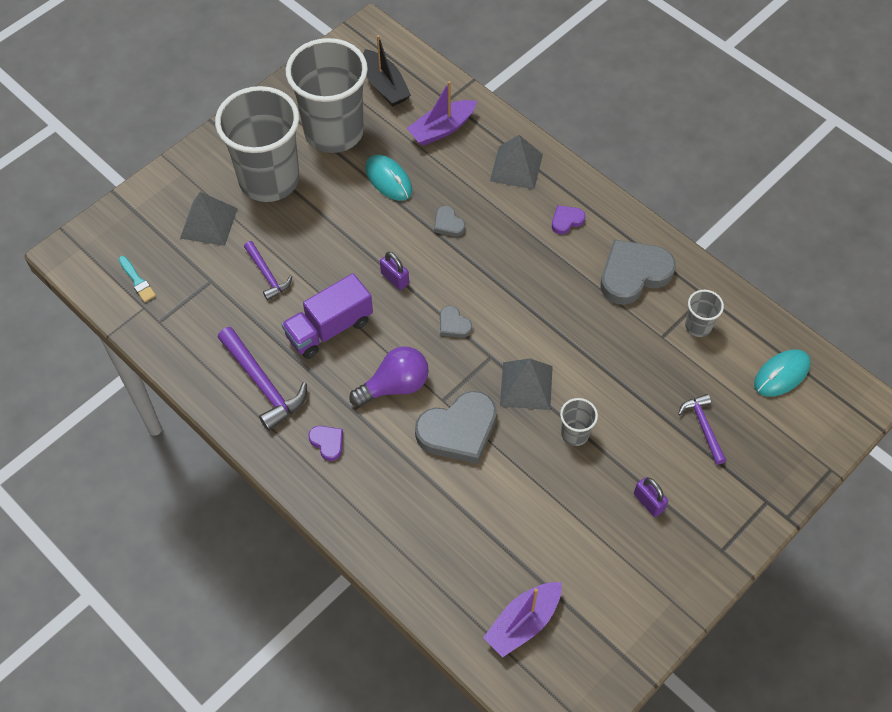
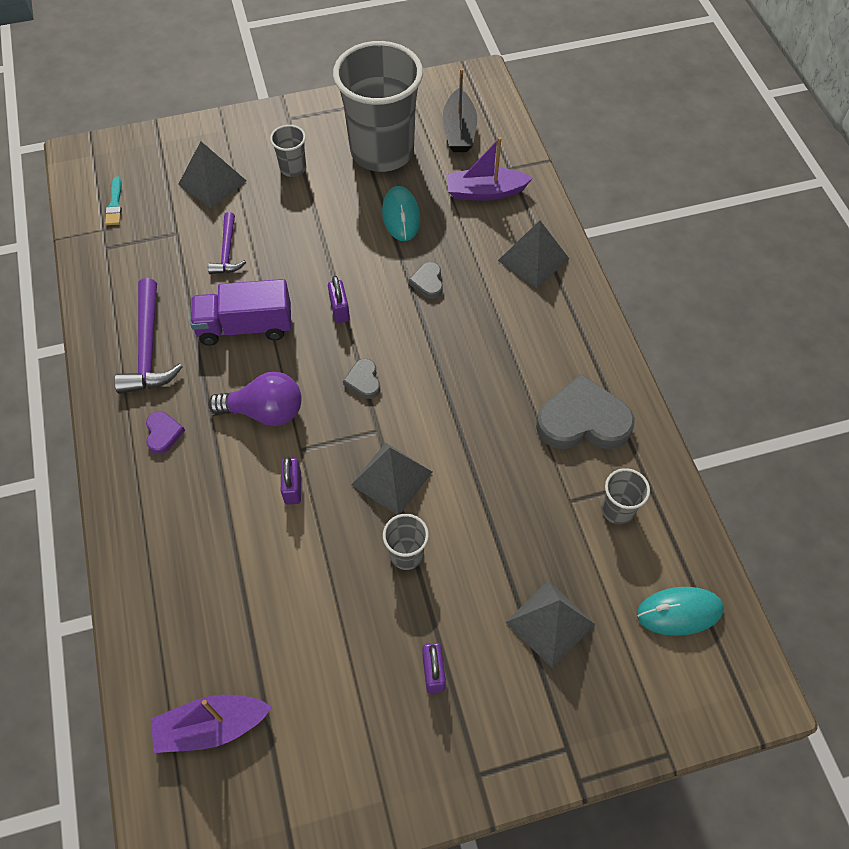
camera: 30 degrees right, 0 degrees up
(269, 179) = (293, 168): grey cup -> grey cup, size x0.41
(458, 430) = (293, 488): grey heart -> purple padlock
(566, 221) = (548, 334): purple heart -> none
(703, 427) = (550, 623): purple hammer -> grey pyramid

